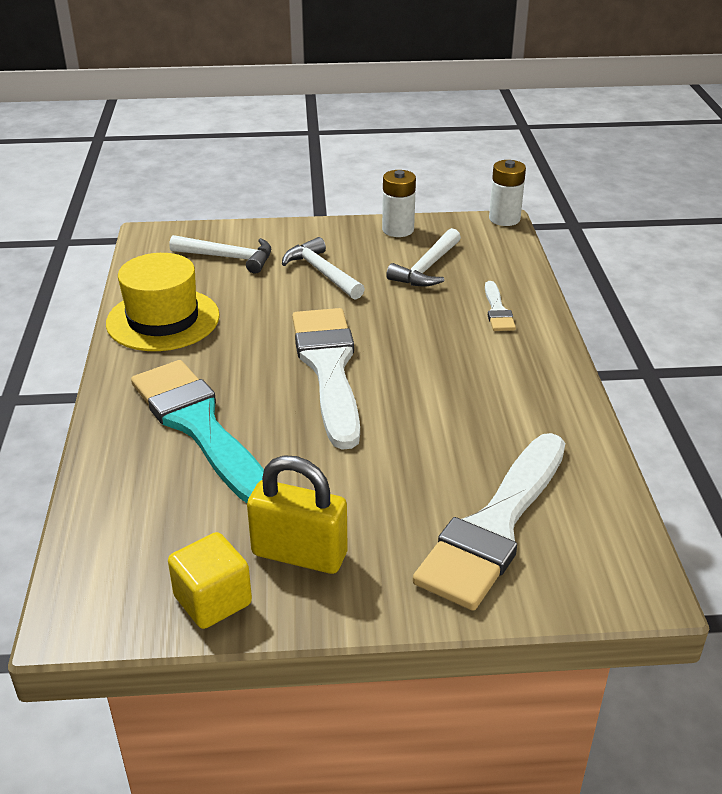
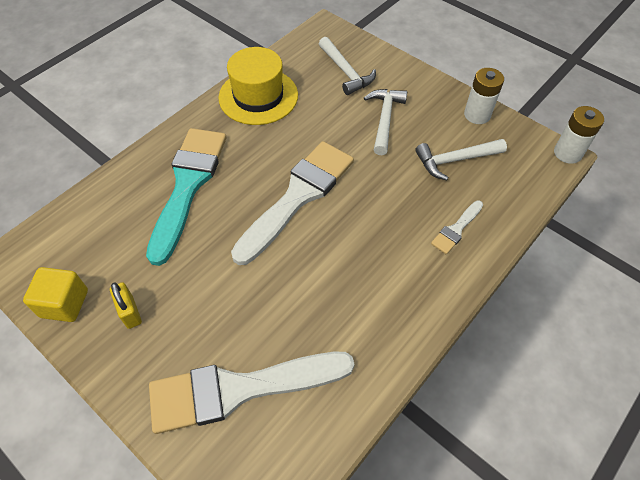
camera: 45 degrees right, 20 degrees up
(299, 554) = (130, 312): yellow padlock -> yellow padlock, size x0.58

